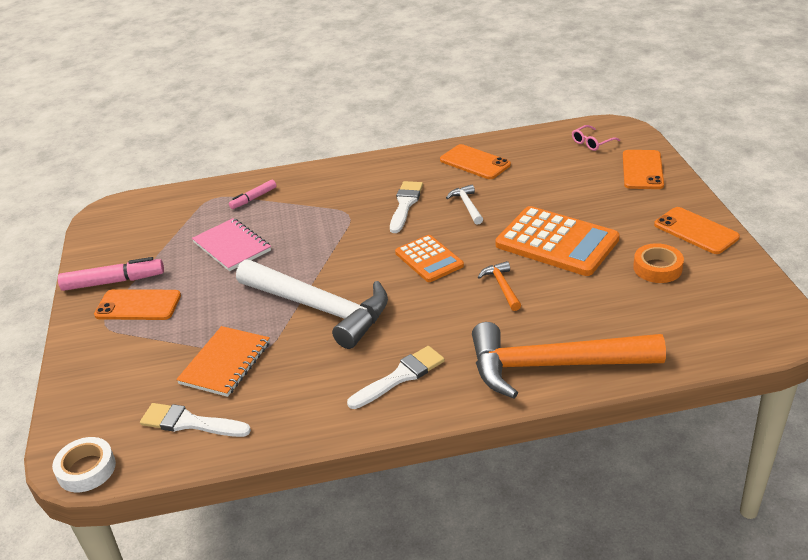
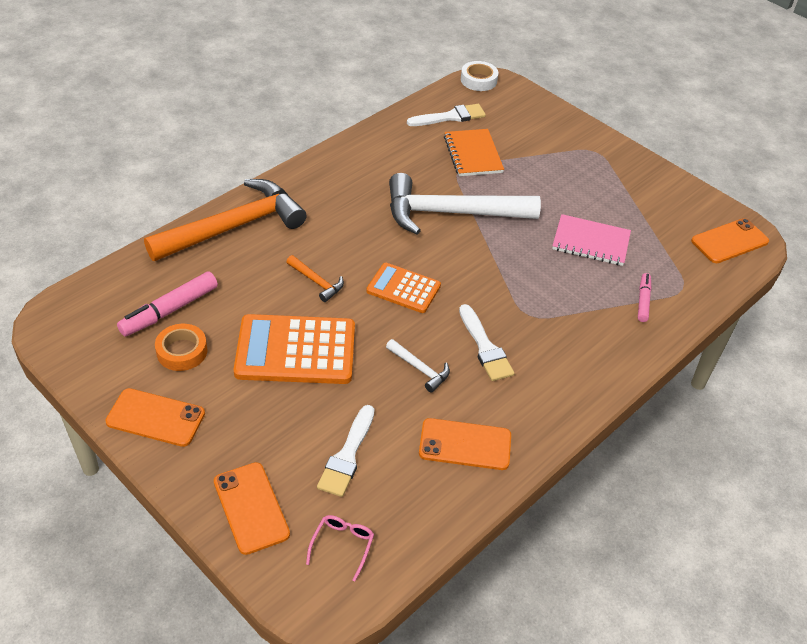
camera: 140 degrees right, 10 degrees up
(113, 282) = (639, 181): pink marker -> pink marker (170, 310)
(138, 305) = (591, 170): orange phone -> orange phone (729, 241)
(400, 376) = (341, 184): white brush -> white brush (347, 455)

